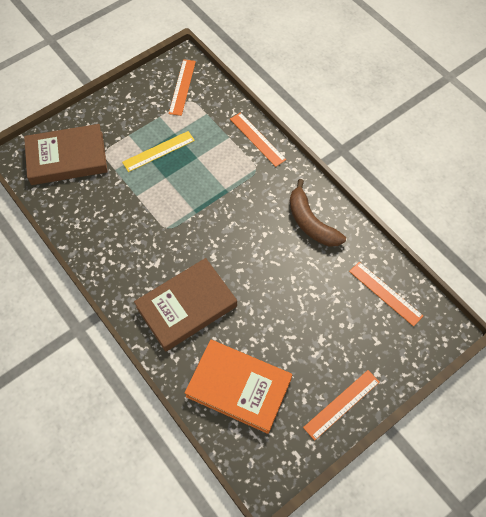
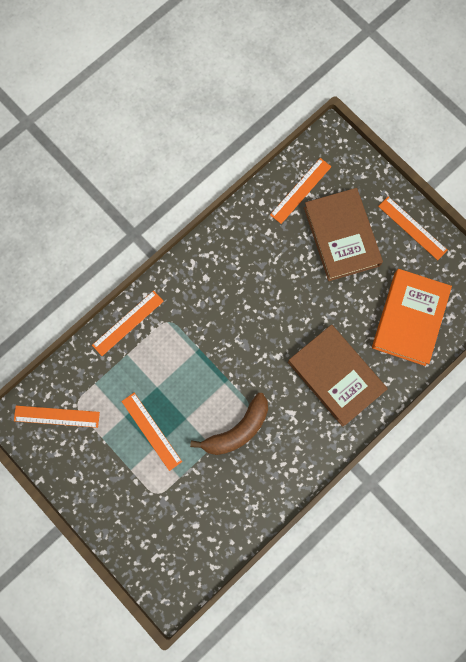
camera: 95 degrees left, 15 degrees up
(67, 158) = (168, 536): brown book -> brown book (341, 236)
(158, 151) = (151, 431): yellow ruler -> orange ruler
(311, 222) = (229, 261): brown banana -> brown banana (237, 430)

